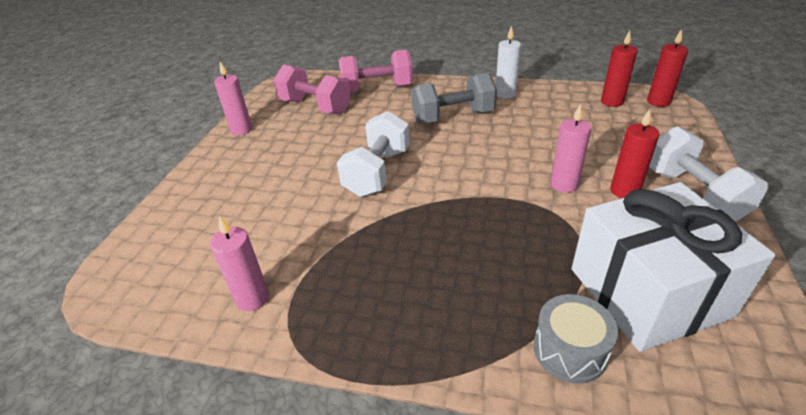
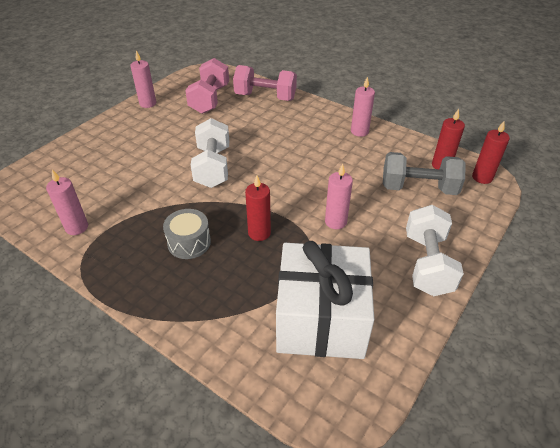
camera: 20 degrees right, 5 degrees up
(315, 107) = (210, 99): pink dumbbell -> pink dumbbell turned 45 degrees clockwise
(377, 172) = (213, 167): white dumbbell -> white dumbbell turned 45 degrees counterclockwise
(453, 117) = (302, 139): grey dumbbell -> grey dumbbell (418, 188)
(505, 94) = (359, 131): white candle -> pink candle
(570, 350) = (234, 333): grey drum -> grey drum (189, 242)
(624, 191) = (376, 242): red candle -> red candle (259, 233)

